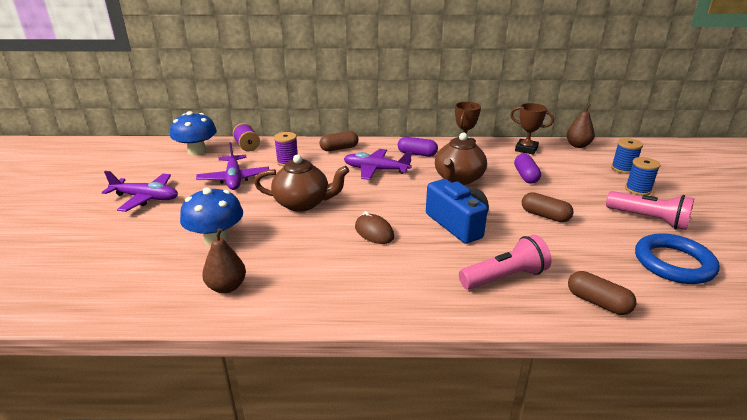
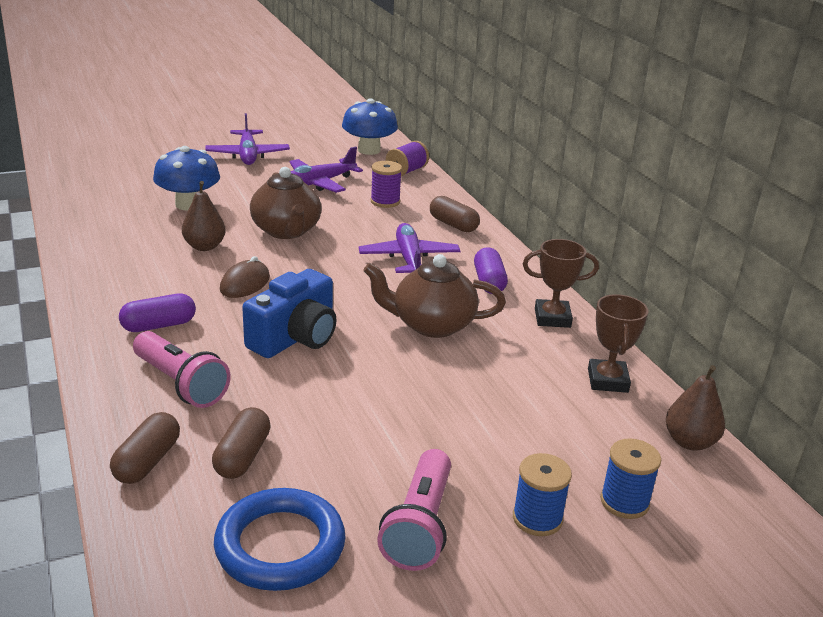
camera: 65 degrees right, 0 degrees up
(227, 287) = (109, 228): brown pear -> brown pear (204, 246)
(525, 176) = (492, 385): purple capsule -> purple capsule (159, 325)
(545, 216) = (363, 410): brown capsule -> brown capsule (242, 456)

